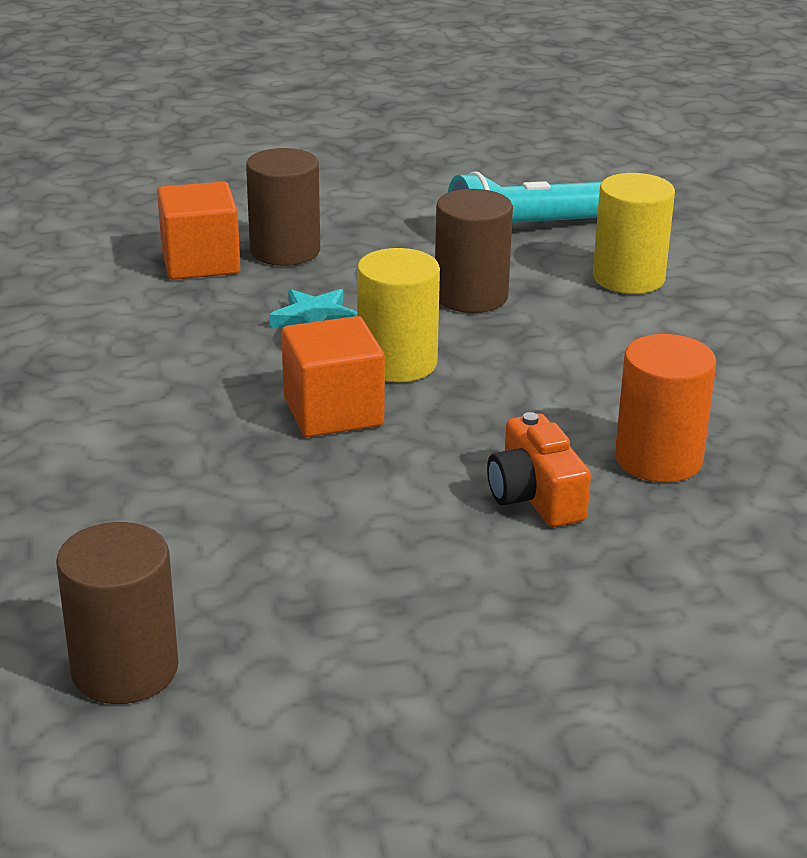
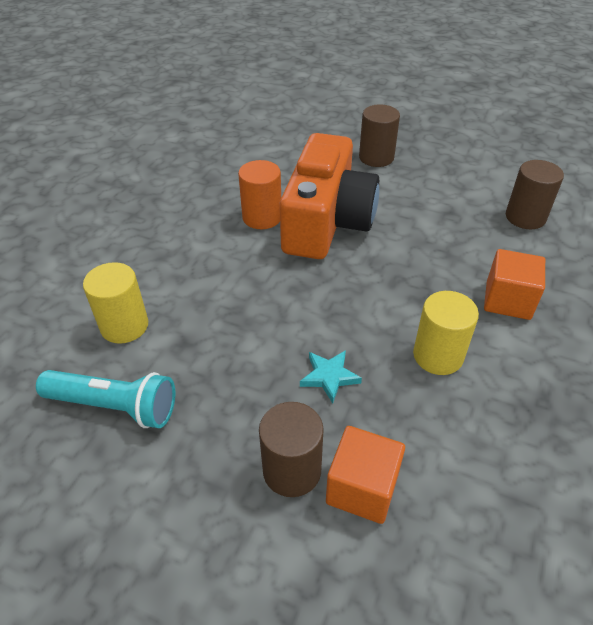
camera: 145 degrees left, 15 degrees up
(333, 412) = (373, 299): orange cube -> orange cube (508, 300)
(397, 363) = (314, 318): yellow cylinder -> yellow cylinder (438, 355)
(471, 296) = (224, 353): brown cylinder -> brown cylinder (376, 157)
(535, 496) = (327, 222): orange camera -> orange camera, size x2.37

